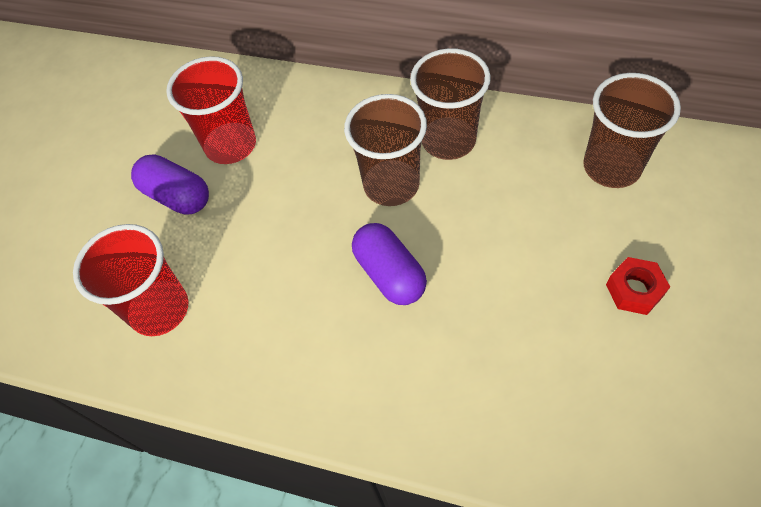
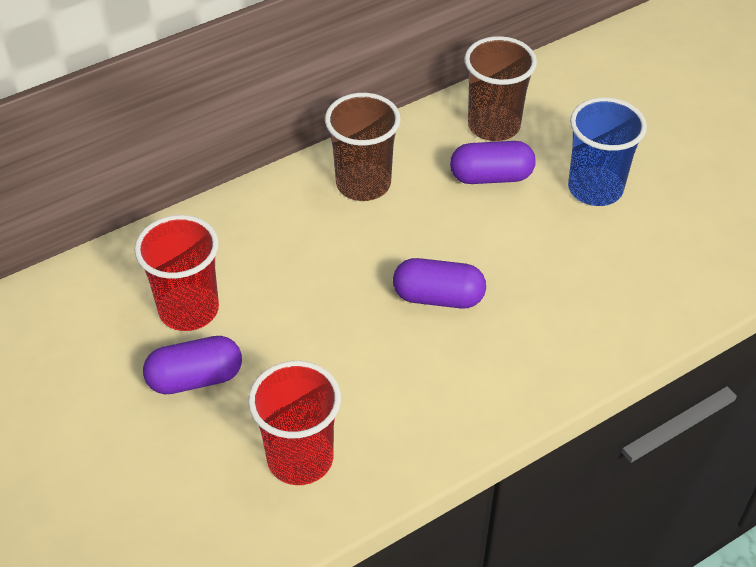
camera: 55 degrees left, 10 degrees down
(391, 185) = (361, 242): brown cup -> none
(554, 209) = (491, 177): none -> purple capsule
(634, 290) = (595, 189): red nut -> blue cup

